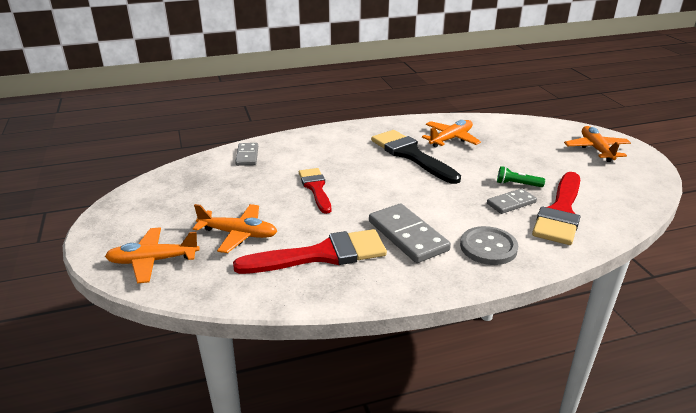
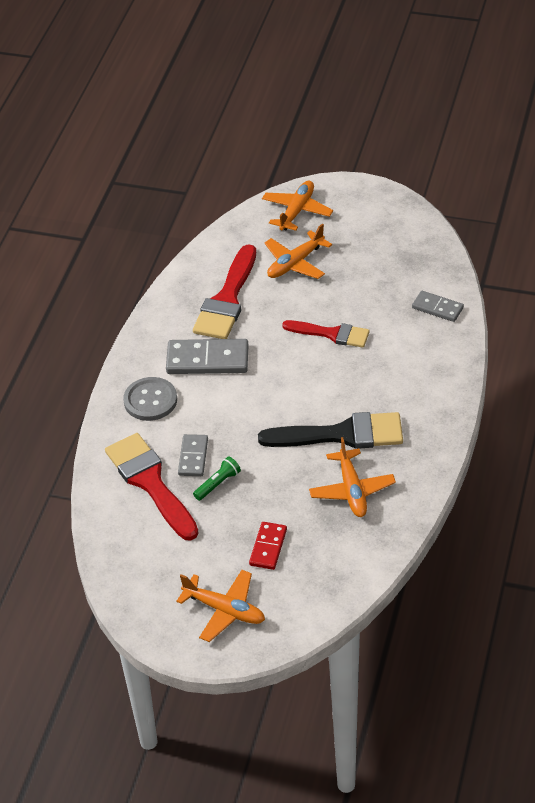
camera: 125 degrees right, 15 degrees up
(533, 151) = (268, 547): none -> red domino

